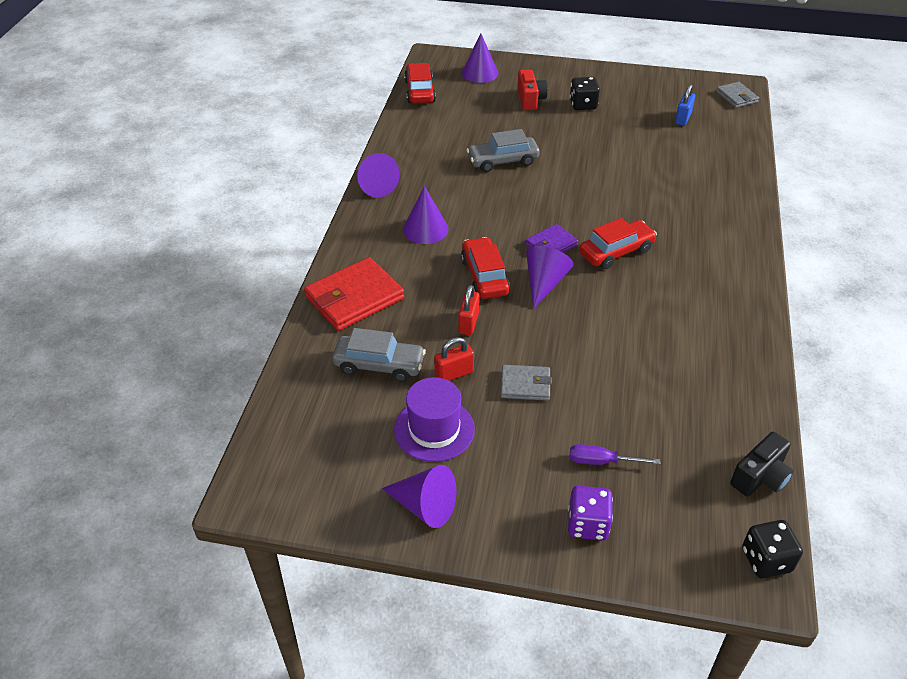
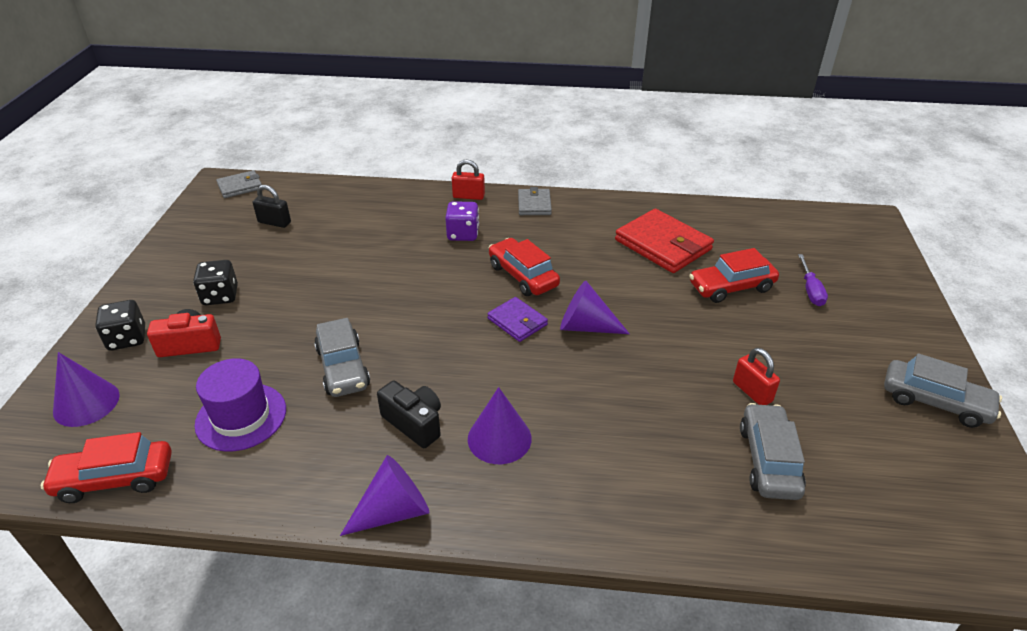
camera: 95 degrees left, 5 degrees down
(354, 298) = (658, 503): red wallet -> red wallet (663, 245)
(425, 506) = (935, 402): purple cone -> grey car
(434, 429) = (837, 402): purple hat -> purple hat (241, 417)
(468, 323) = (668, 384): red padlock -> red padlock (468, 196)
(484, 276) = (585, 375): red car -> red car (731, 287)
(525, 385) = (743, 338): grey wallet -> grey wallet (534, 204)
(587, 524) = (881, 299): purple dice -> purple dice (463, 234)
(683, 118) = (274, 222): blue padlock -> black padlock
(760, 477) = (778, 215): black camera -> black camera (414, 423)
(766, 560) = (853, 218): black dice -> black dice (127, 339)

